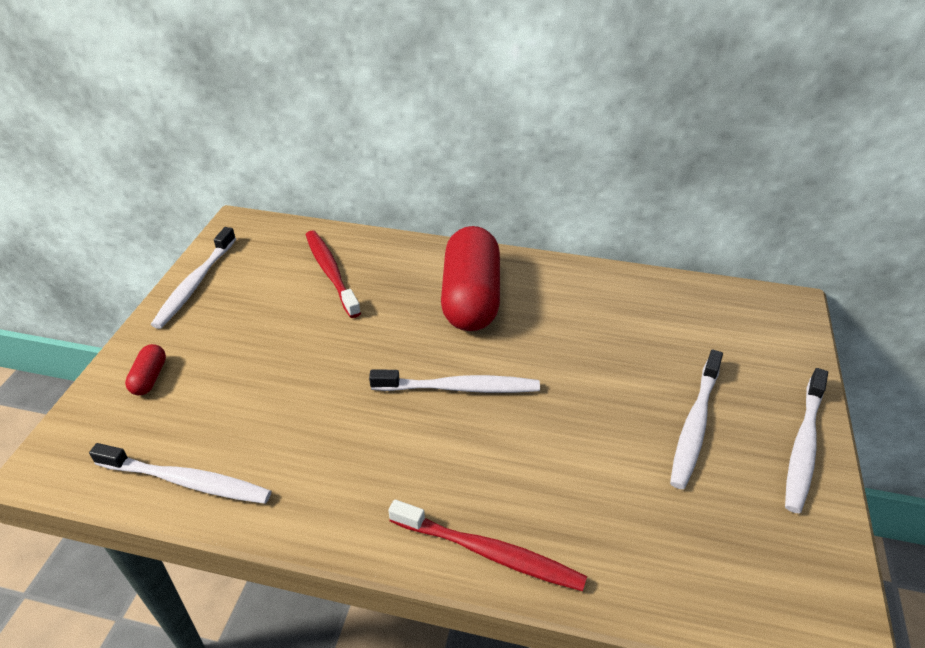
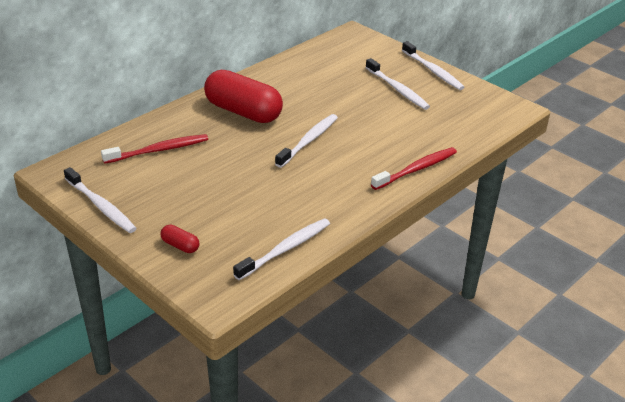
camera: 60 degrees left, 5 degrees down
(331, 272) = (159, 150): red toothbrush -> red toothbrush turned 150 degrees clockwise

